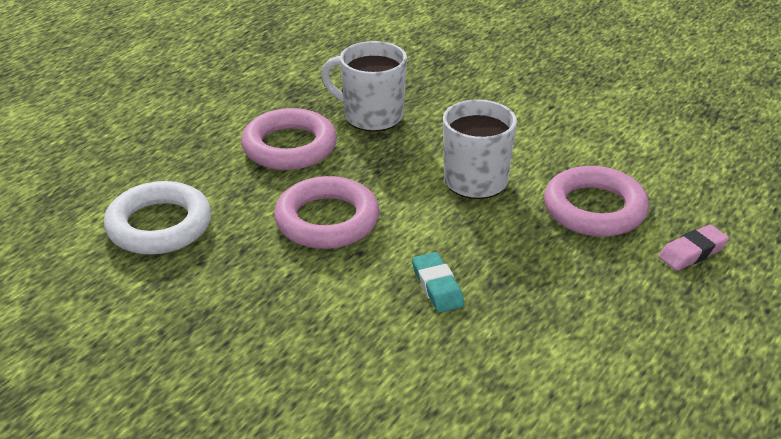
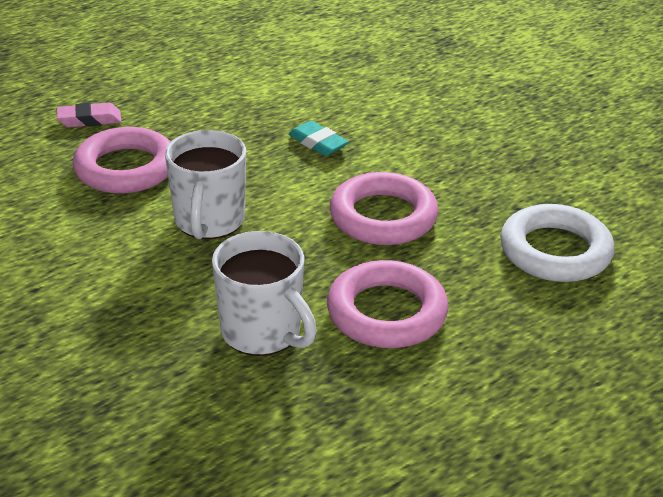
camera: 160 degrees left, 0 degrees up
(437, 286) = (318, 143): turquoise eraser -> turquoise eraser turned 45 degrees counterclockwise

